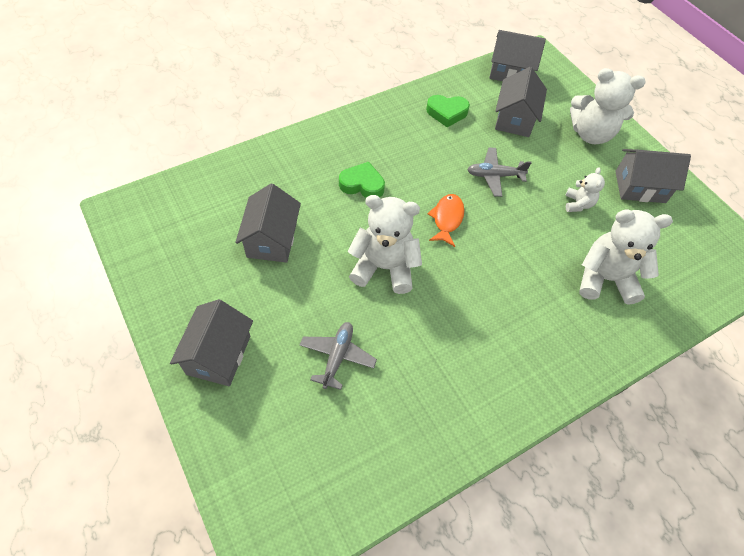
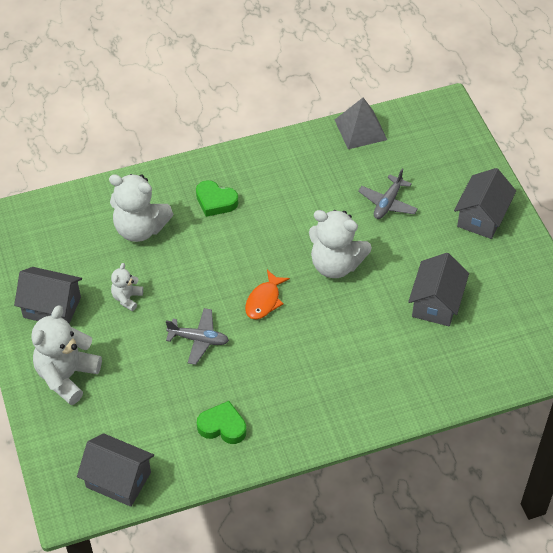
camera: 165 degrees left, 5 degrees down
(362, 184) = (340, 348): green heart -> green heart (215, 201)
(392, 477) = (360, 129): none -> grey pyramid
(515, 119) = (145, 407): grey house -> none
(591, 134) = (67, 376): white teddy bear -> white teddy bear turned 90 degrees counterclockwise

